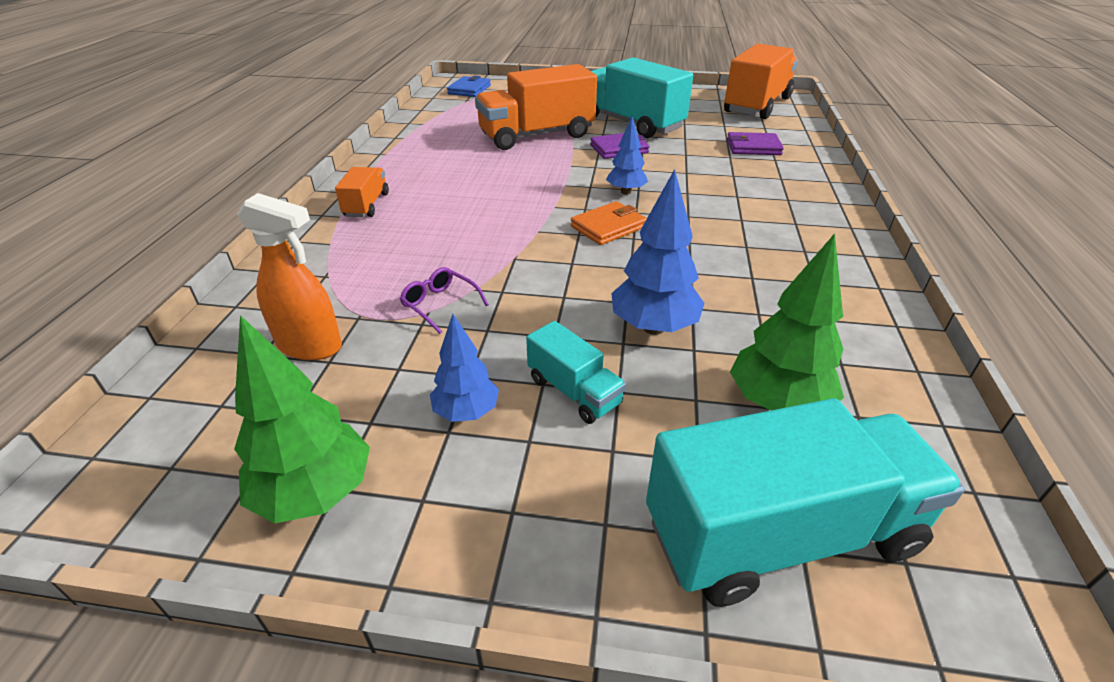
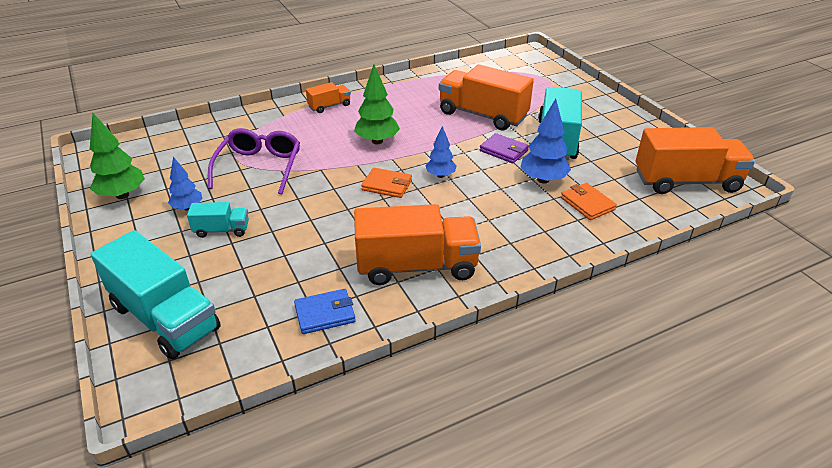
camera: 55 degrees right, 0 degrees up
(310, 346) = (203, 151): orange spray bottle -> none
(440, 304) = (259, 167): purple glasses -> purple glasses, size x2.09
(469, 90) = (523, 63): blue wallet -> blue wallet (325, 314)
(574, 391) = (222, 230): turquoise truck -> turquoise truck turned 105 degrees counterclockwise
(653, 327) = (293, 235): blue tree -> blue tree (543, 179)
(753, 147) = (587, 204): purple wallet -> orange wallet
(777, 403) = (258, 295): green tree -> green tree (377, 141)
(793, 261) = (417, 266): none -> orange truck

